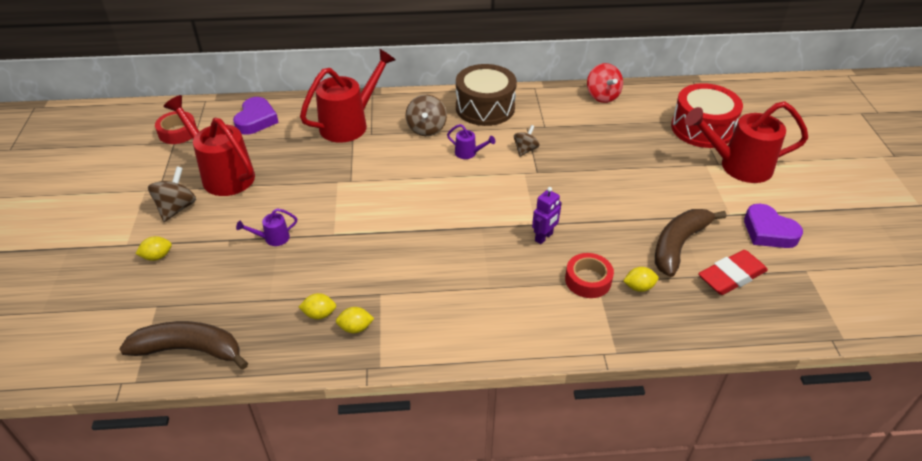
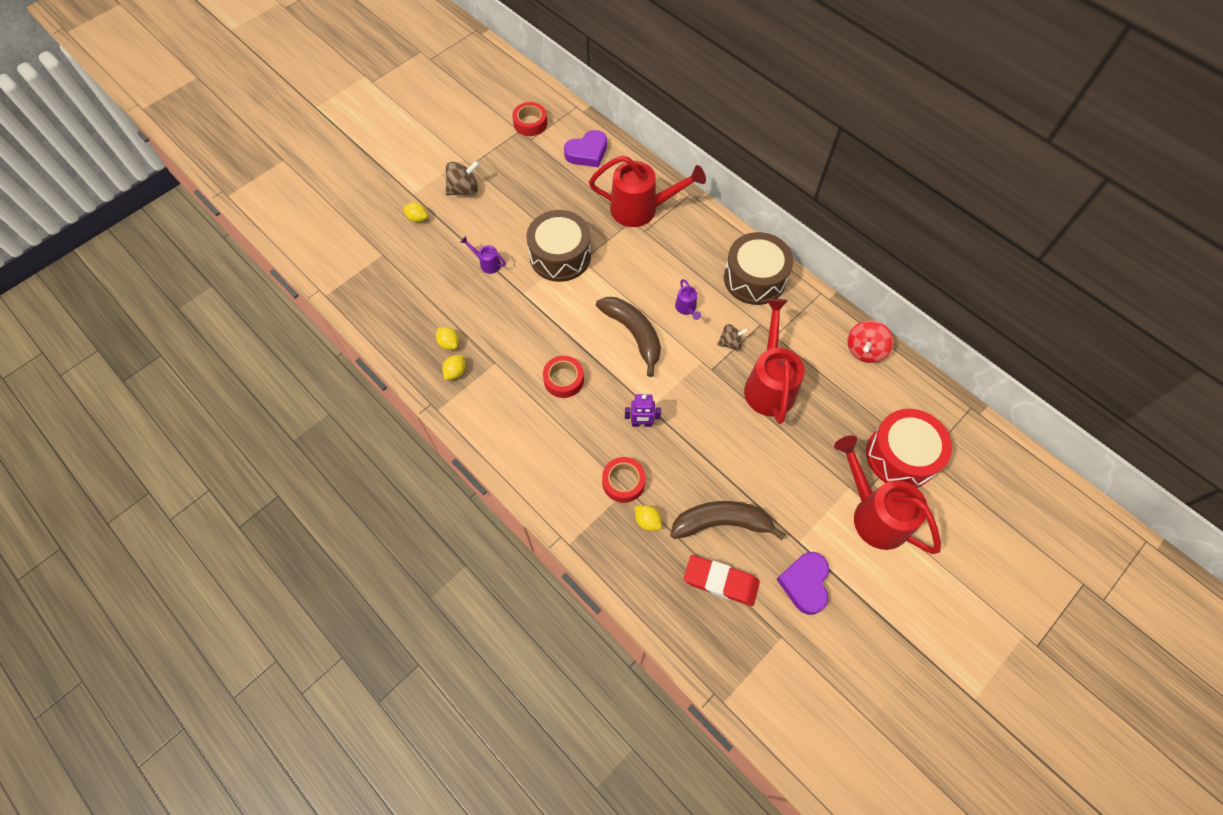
camera: 50 degrees right, 20 degrees up
(189, 350) = (367, 300): brown banana -> brown banana (633, 334)
(223, 174) = (516, 185): red watering can -> red watering can (769, 384)
(329, 191) = (560, 256): none -> brown drum
(355, 328) = (455, 372): yellow lemon -> yellow lemon turned 75 degrees clockwise
(426, 129) = (686, 260): brown spinning top -> none
(450, 259) = (563, 379): none -> red tape

